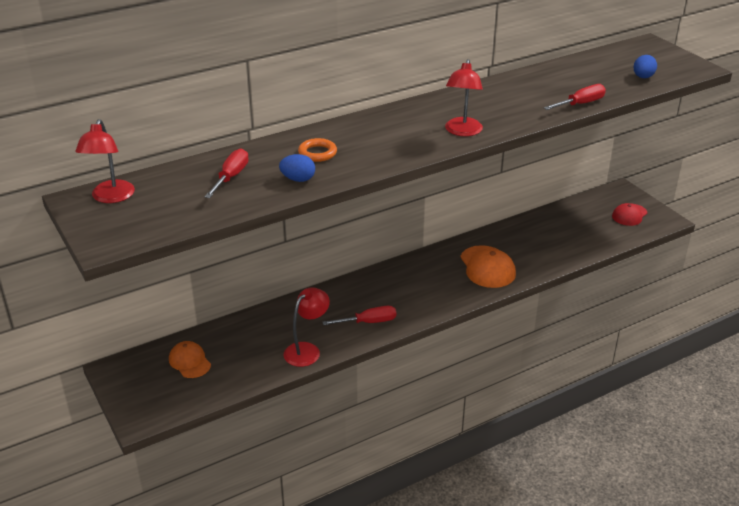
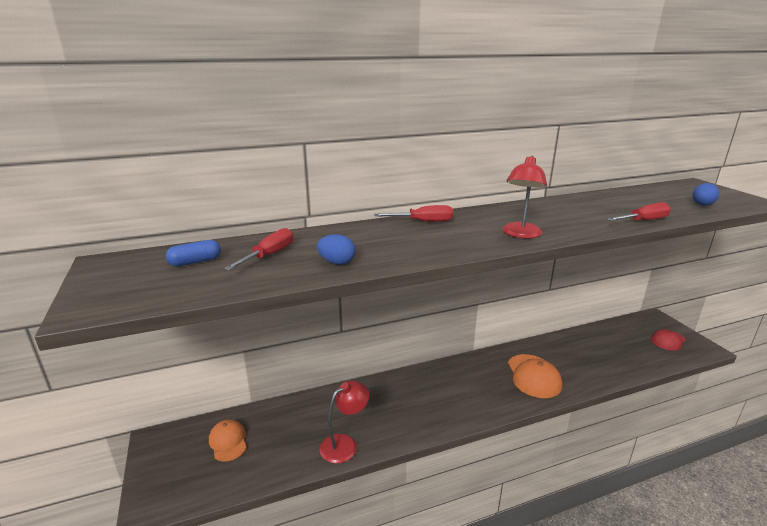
camera: 10 degrees right, 10 degrees down
(110, 197) = (137, 263): red lamp -> none
(165, 191) = (195, 262): none -> blue capsule
(317, 153) = (366, 241): orange ring -> none
(368, 322) = (412, 420): red screwdriver -> red screwdriver (423, 222)

